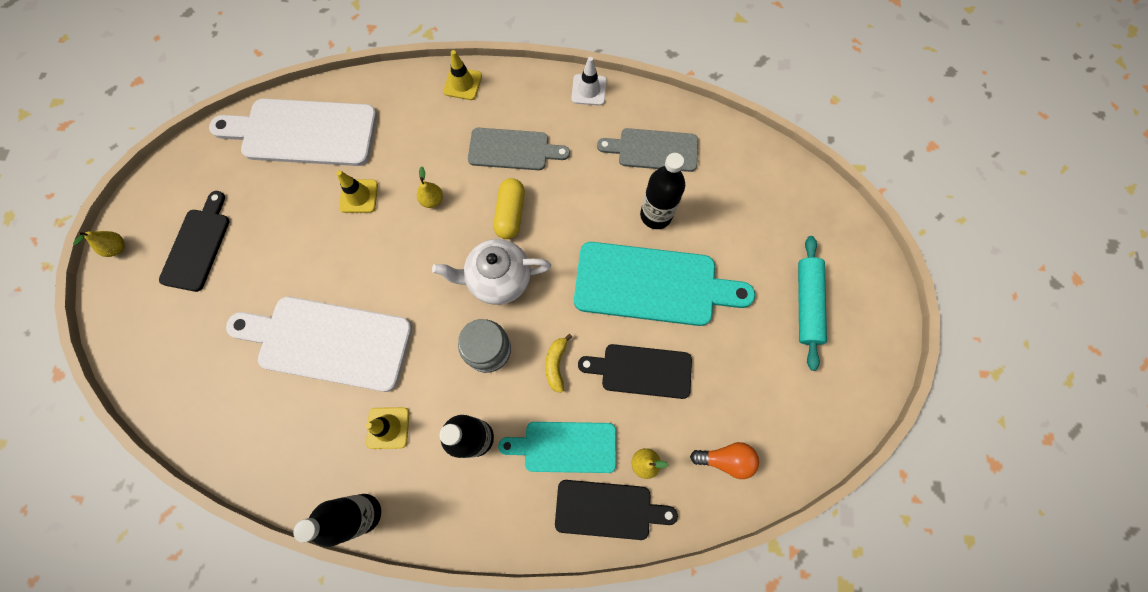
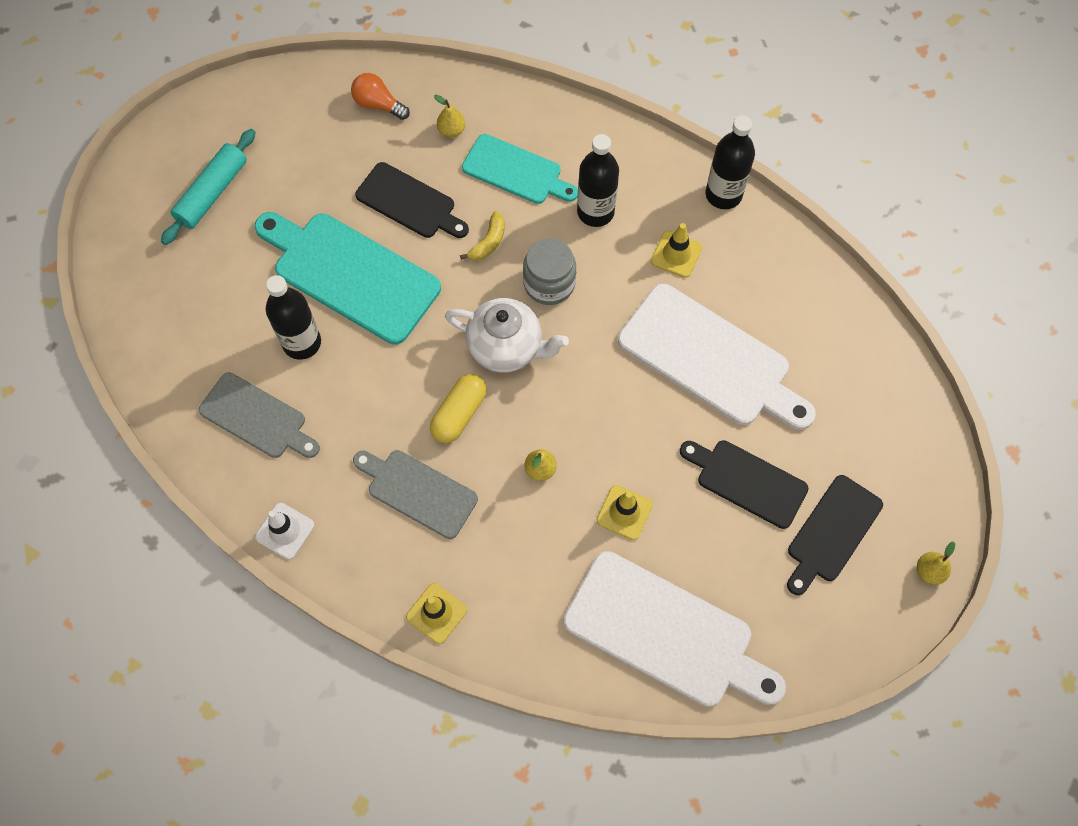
camera: 155 degrees left, 5 degrees down
(608, 509) = (503, 111): black cutting board -> black cutting board (747, 481)

